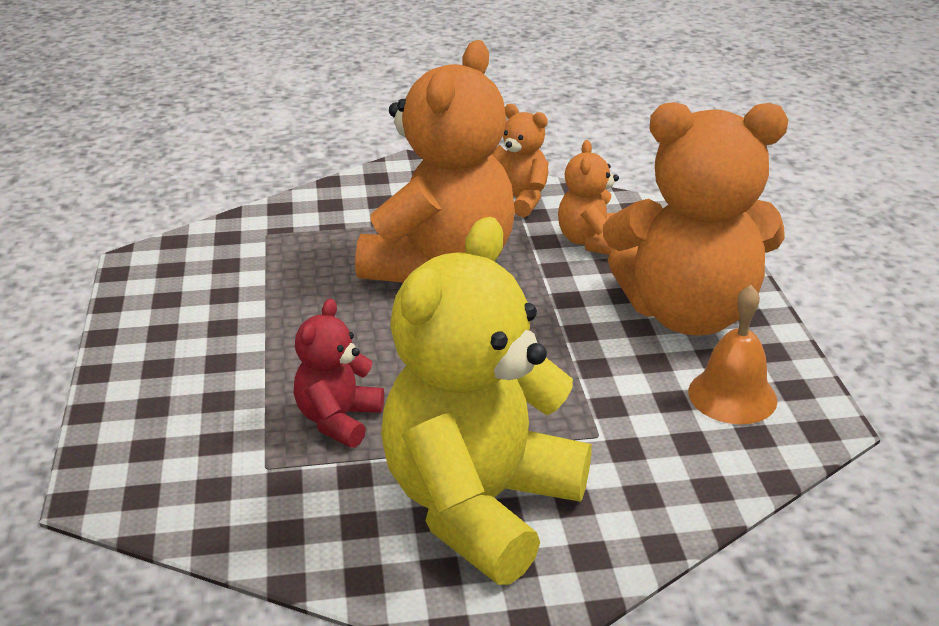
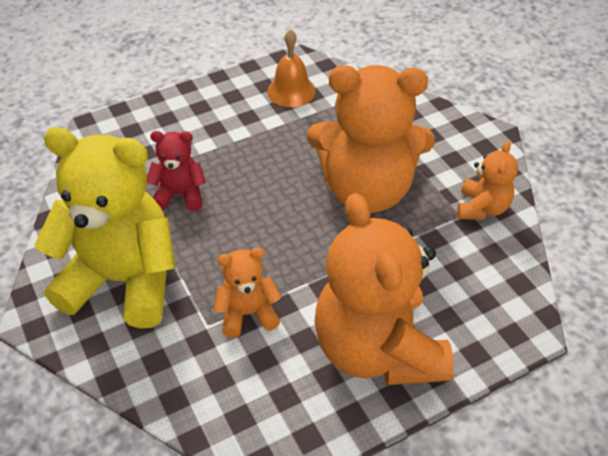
camera: 70 degrees right, 15 degrees up
(590, 242) = (447, 266): orange teddy bear -> orange teddy bear (247, 313)
(732, 396) = (282, 396): orange bell -> orange bell (291, 91)

